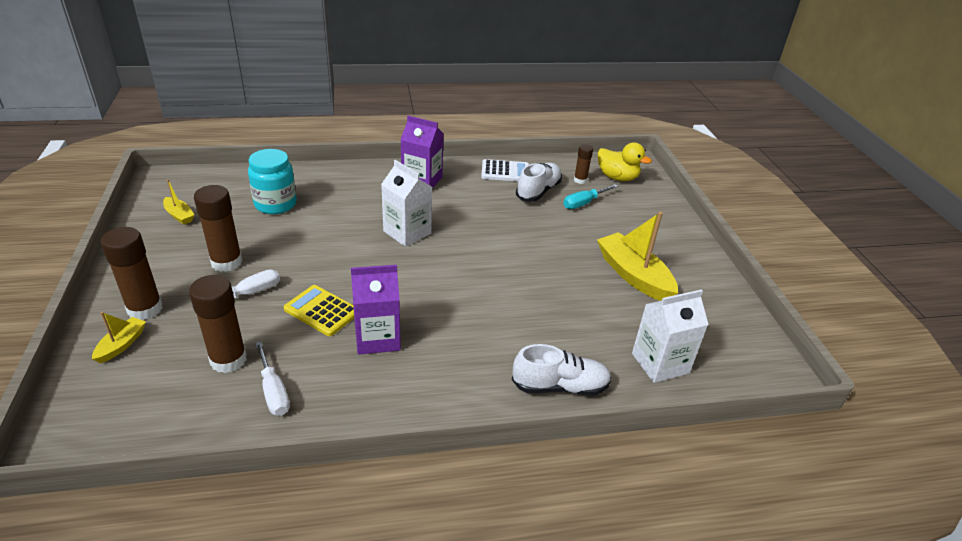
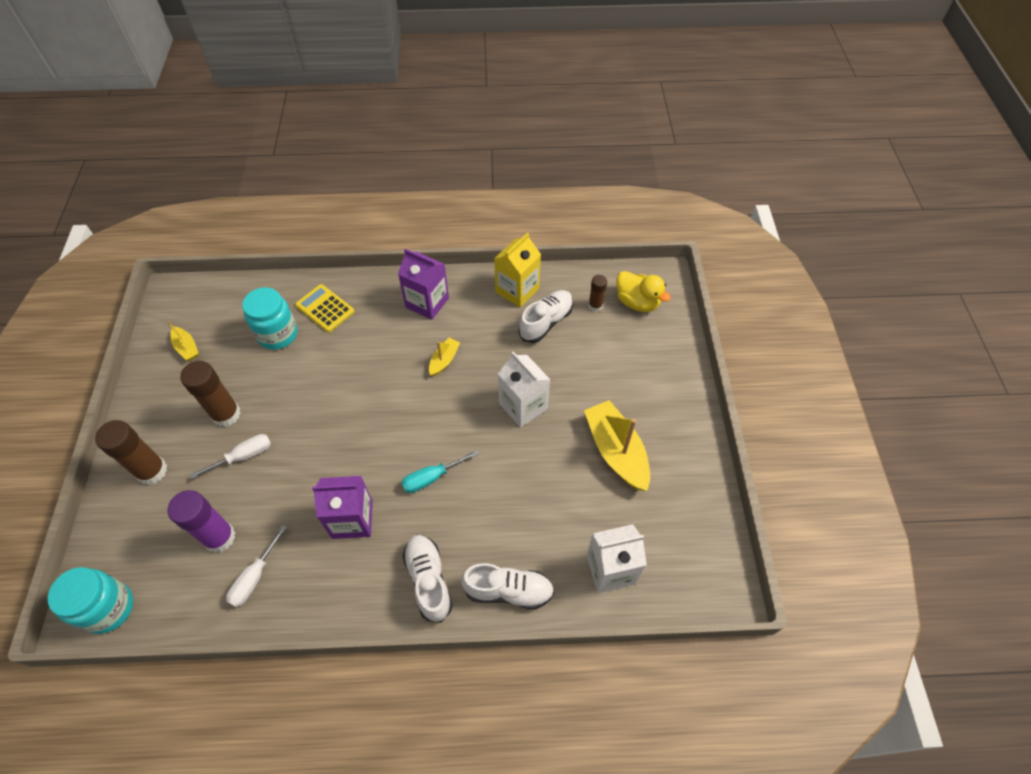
camera: 10 degrees right, 20 degrees up
(95, 430) = (108, 608): none -> turquoise jar
(121, 345) = (131, 513): yellow boat -> yellow boat (444, 360)
(228, 360) = (219, 537): brown glue stick -> purple glue stick
(273, 391) = (255, 577): white screwdriver -> white screwdriver turned 45 degrees clockwise
(322, 311) = (306, 482): yellow calculator -> yellow calculator (325, 308)
(407, 232) = (400, 379): white carton -> white carton (523, 406)
(472, 383) = (428, 580): none -> white shoe
(505, 172) = (517, 290): white calculator -> yellow carton
(584, 203) = (590, 342): turquoise screwdriver -> turquoise screwdriver (432, 477)

